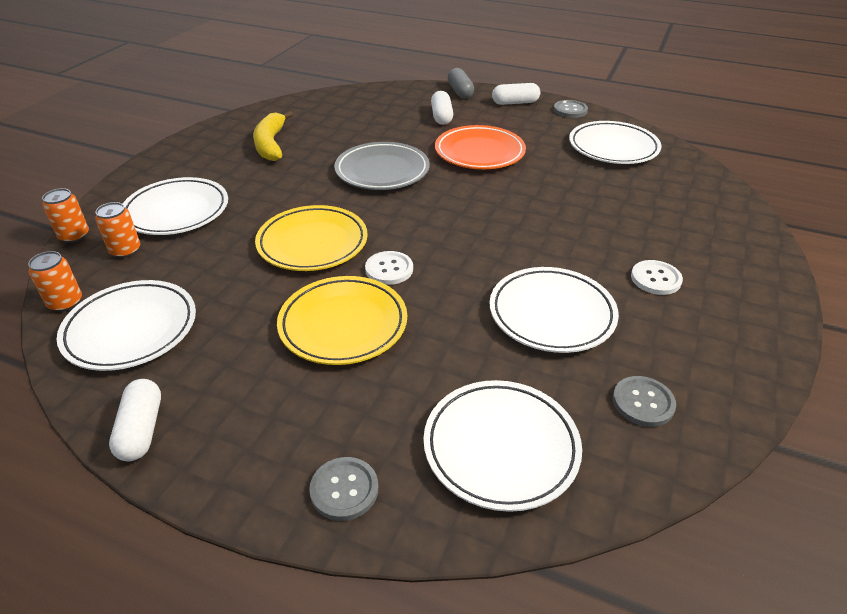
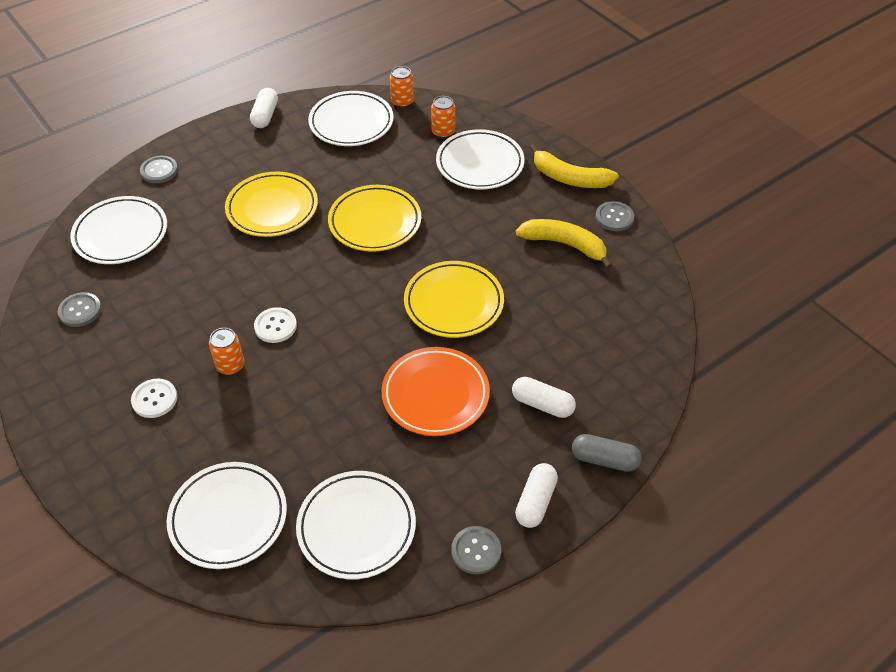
camera: 120 degrees right, 10 degrees up
(74, 236) = (483, 112): orange can -> orange can (230, 365)
(141, 429) = (265, 116): white capsule -> white capsule turned 75 degrees clockwise
(176, 161) = (569, 178): none -> yellow banana
(221, 132) = (614, 217): none -> grey button
(382, 171) = (453, 303): grey plate -> yellow plate
(389, 269) = (307, 251): white button -> white button (275, 326)
(551, 314) = (183, 313): white plate -> white plate (228, 518)

